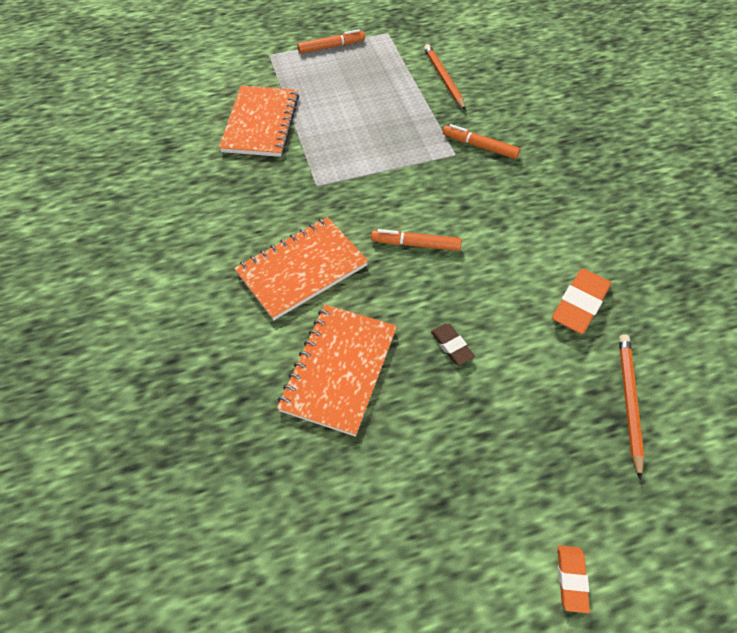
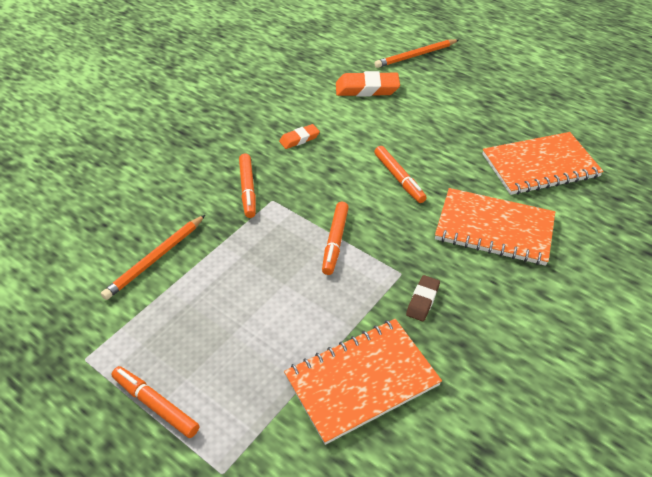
camera: 125 degrees left, 10 degrees down
(379, 167) = (335, 241): none -> orange marker
(451, 346) = (461, 126): brown eraser -> brown eraser (422, 300)
(571, 578) = (530, 48): orange eraser -> orange eraser (299, 139)

